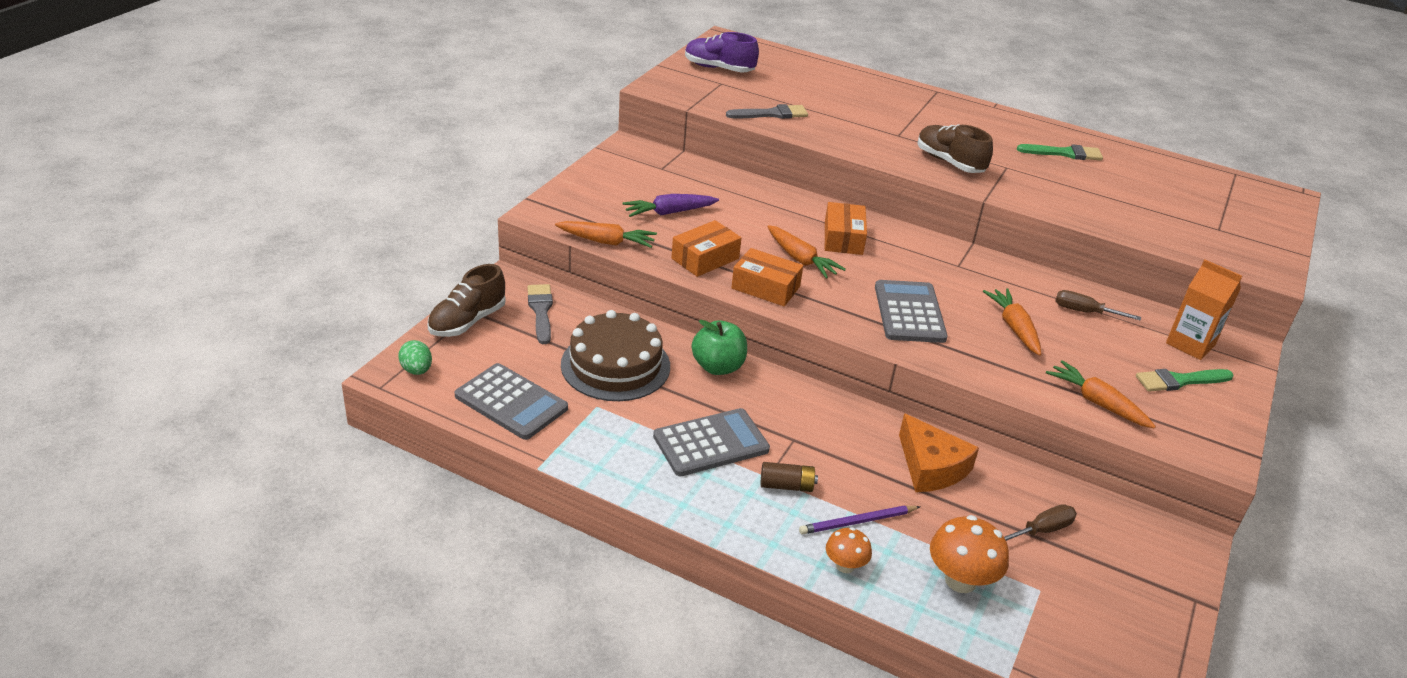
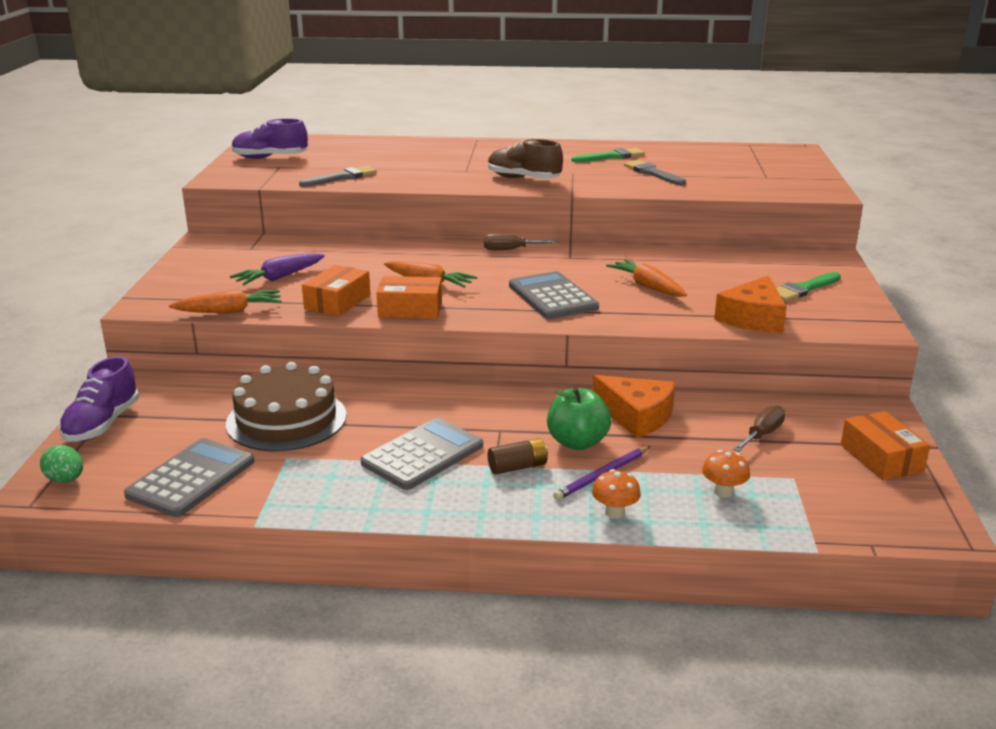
camera: 20 degrees left, 10 degrees down
(467, 321) = (102, 424): brown shoe -> purple shoe
(511, 402) = (191, 478): grey calculator -> grey calculator turned 75 degrees counterclockwise
(541, 311) = (180, 396): grey brush -> grey brush (652, 173)
(718, 367) = (390, 394): green apple -> green apple (577, 442)
(843, 238) = (456, 261): orange box -> orange box (881, 458)
(960, 580) = (723, 492): orange mushroom -> orange mushroom, size x0.60
(1084, 312) = (695, 264): brown screwdriver -> brown screwdriver (511, 250)
(1096, 402) = (753, 318): orange carrot -> orange cheese
(1190, 344) = (791, 265): orange carton -> none

